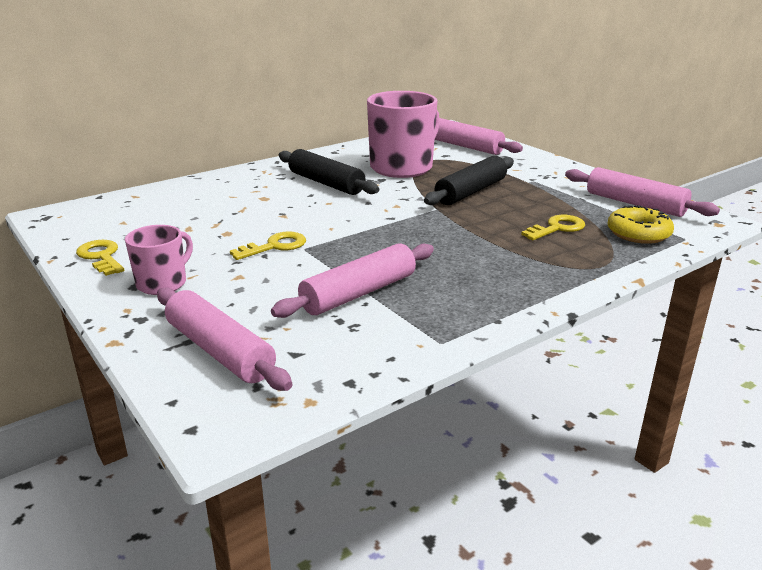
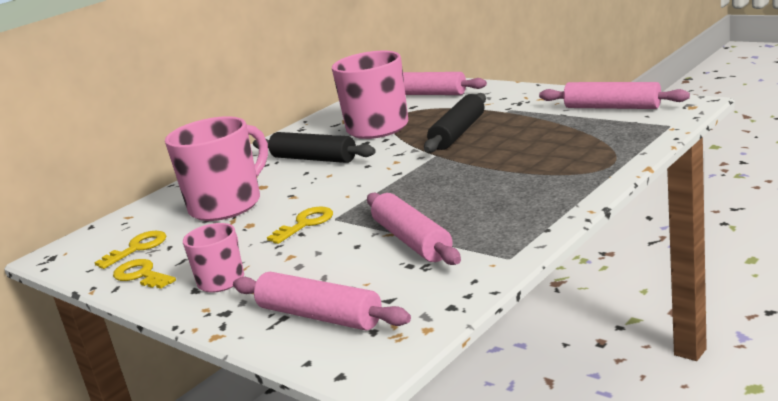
camera: 10 degrees left, 5 degrees down
(222, 208) = (227, 205): none -> pink mug
(359, 293) = (412, 240): pink rolling pin -> pink rolling pin turned 60 degrees counterclockwise
(557, 228) = (555, 144): yellow key -> yellow key (137, 248)
(638, 233) = (628, 131): yellow donut -> none

